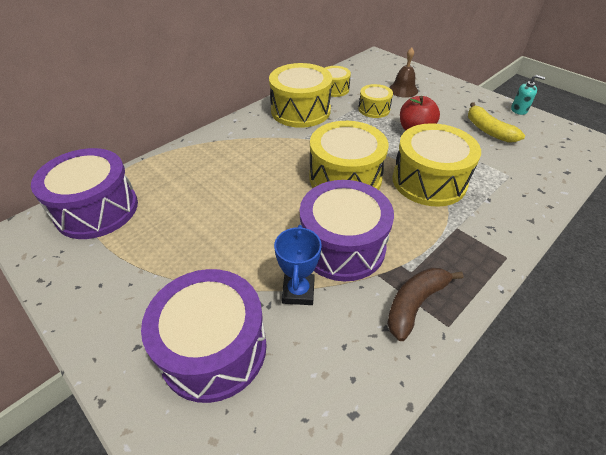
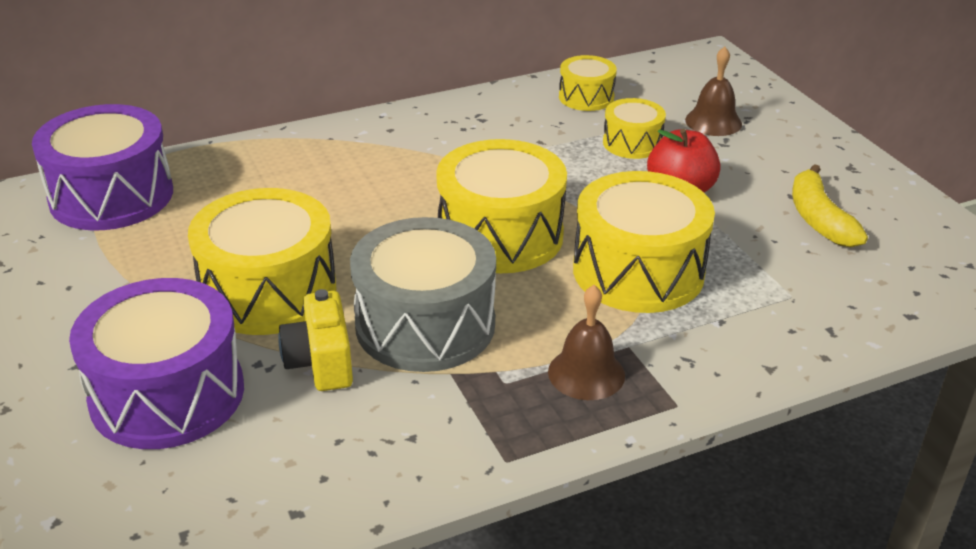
camera: 20 degrees right, 10 degrees down
(298, 291) = (320, 362): blue trophy -> yellow camera
(300, 110) = (501, 121): yellow drum -> yellow drum (268, 291)
(342, 246) = (425, 325): purple drum -> grey drum
(415, 304) = (478, 422): brown banana -> none
(448, 251) = (586, 373): none -> brown bell
(519, 110) = (914, 198): turquoise soap dispenser -> none

